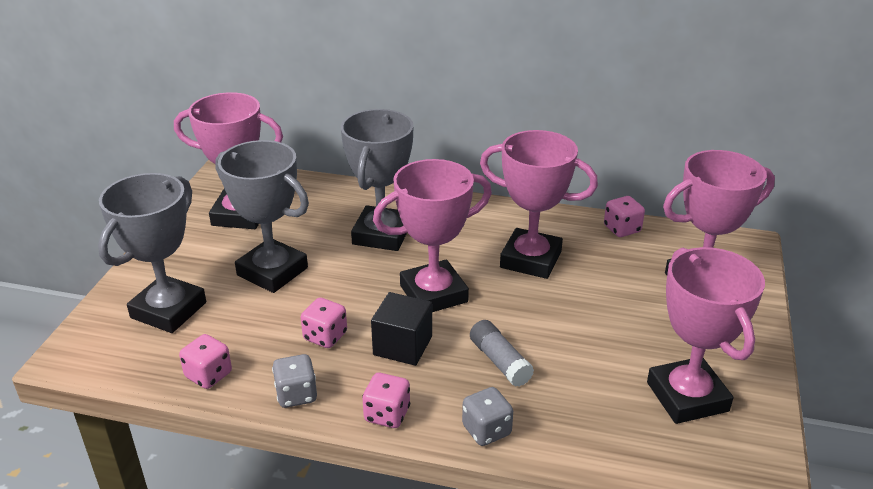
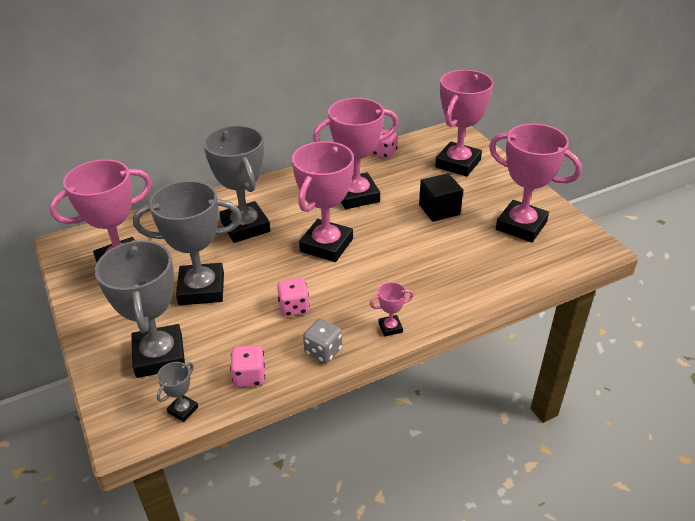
camera: 40 degrees left, 5 degrees up
(126, 368) = (183, 410): none -> grey trophy
(387, 414) = (390, 328): pink dice -> pink trophy
(402, 345) = (348, 285): black cube -> black cube (439, 210)
(486, 430) = (452, 302): grey dice -> none
(500, 361) = (412, 262): grey glue stick -> none

